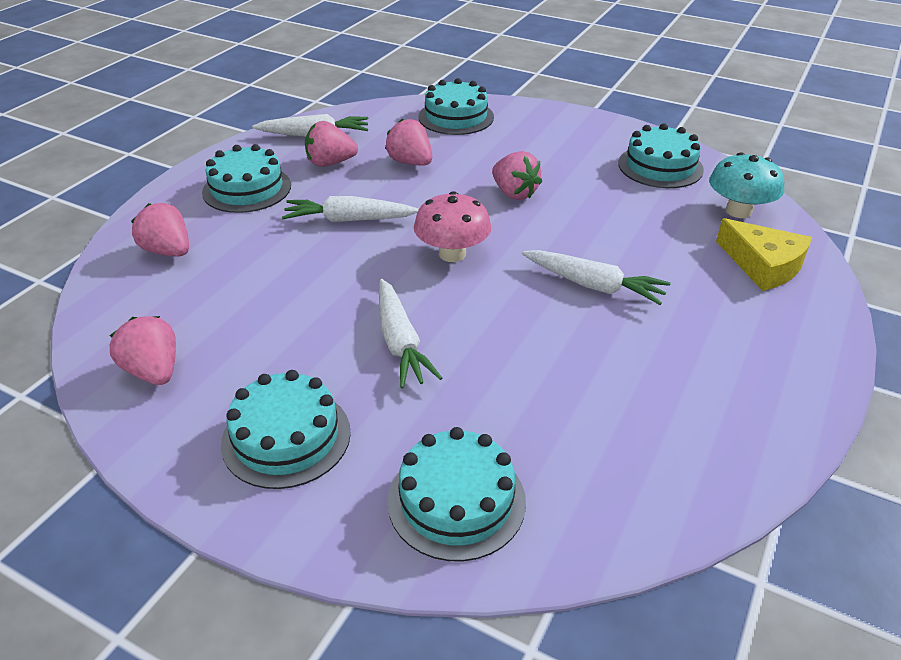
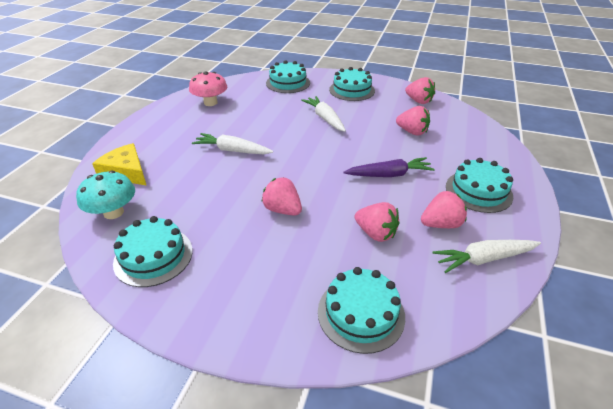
camera: 170 degrees right, 0 degrees up
(168, 251) = (474, 145): pink strawberry -> pink strawberry (412, 132)
(348, 220) = (389, 175): white carrot -> purple carrot
(452, 254) = (314, 160): pink mushroom -> pink mushroom (210, 103)

